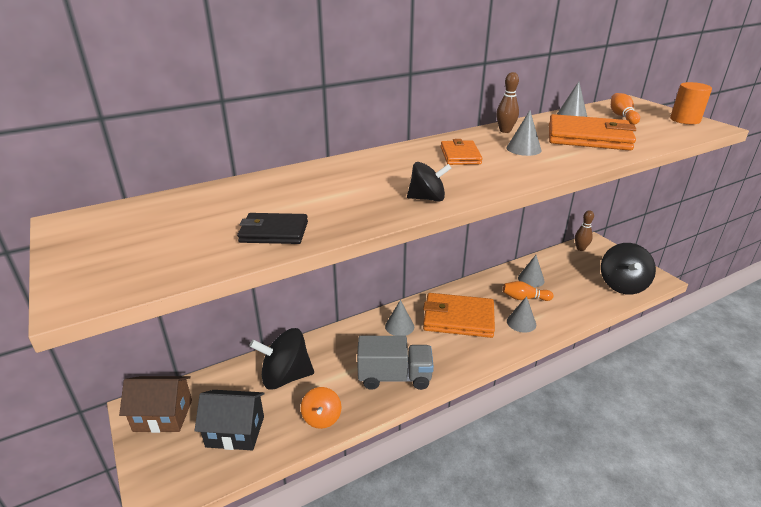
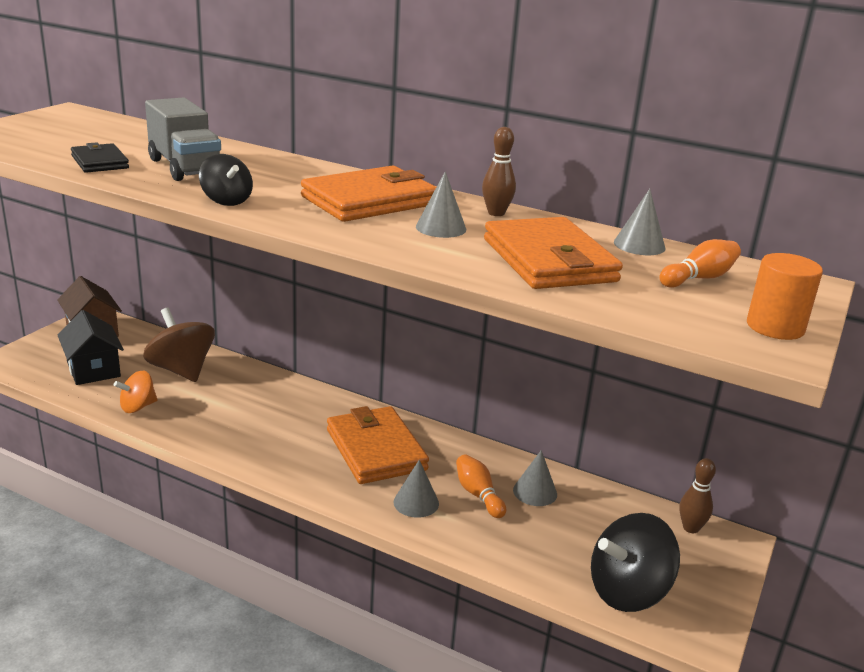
camera: 55 degrees right, 5 degrees down
(285, 377) = (181, 370): black spinning top -> brown spinning top
(394, 377) = (229, 432): grey truck -> grey truck (185, 167)
(399, 326) = (320, 412): grey cone -> none
(460, 155) = (369, 201): orange wallet -> orange wallet, size x1.80

